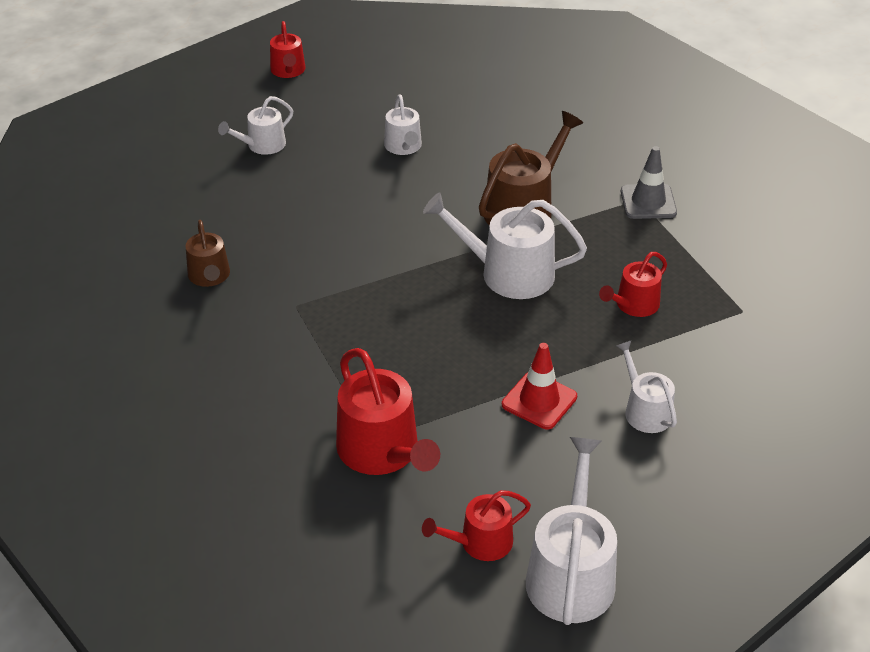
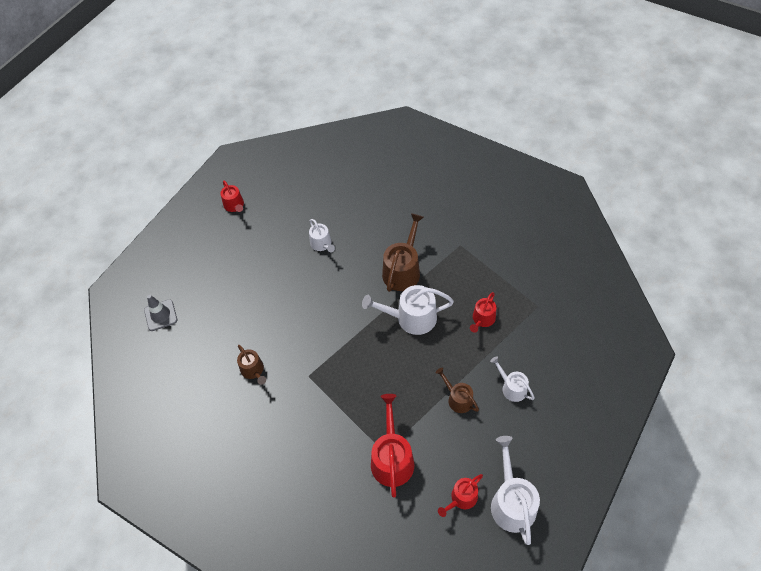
camera: 15 degrees left, 15 degrees up
(262, 145) = (243, 266): white watering can -> none
(382, 452) = (392, 458): red watering can -> red watering can turned 135 degrees counterclockwise
(539, 401) = (458, 398): red traffic cone -> brown watering can
(648, 202) = (465, 245): grey traffic cone -> grey traffic cone (161, 315)

